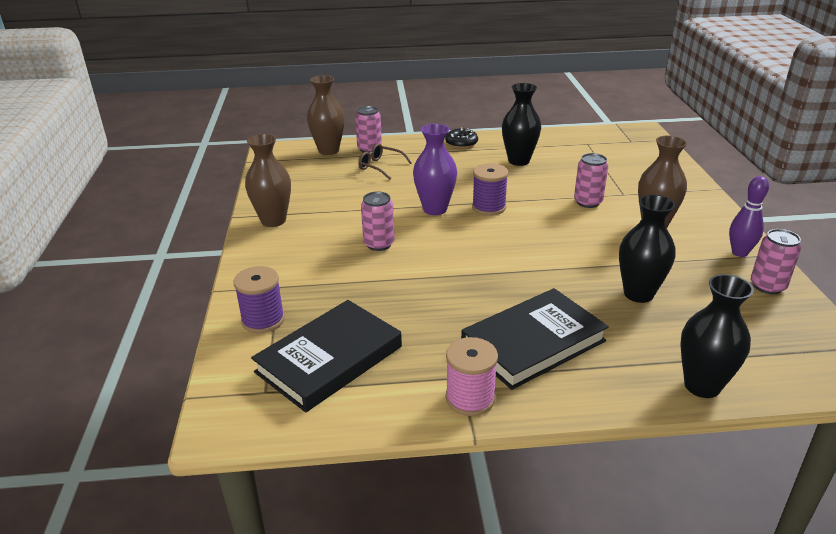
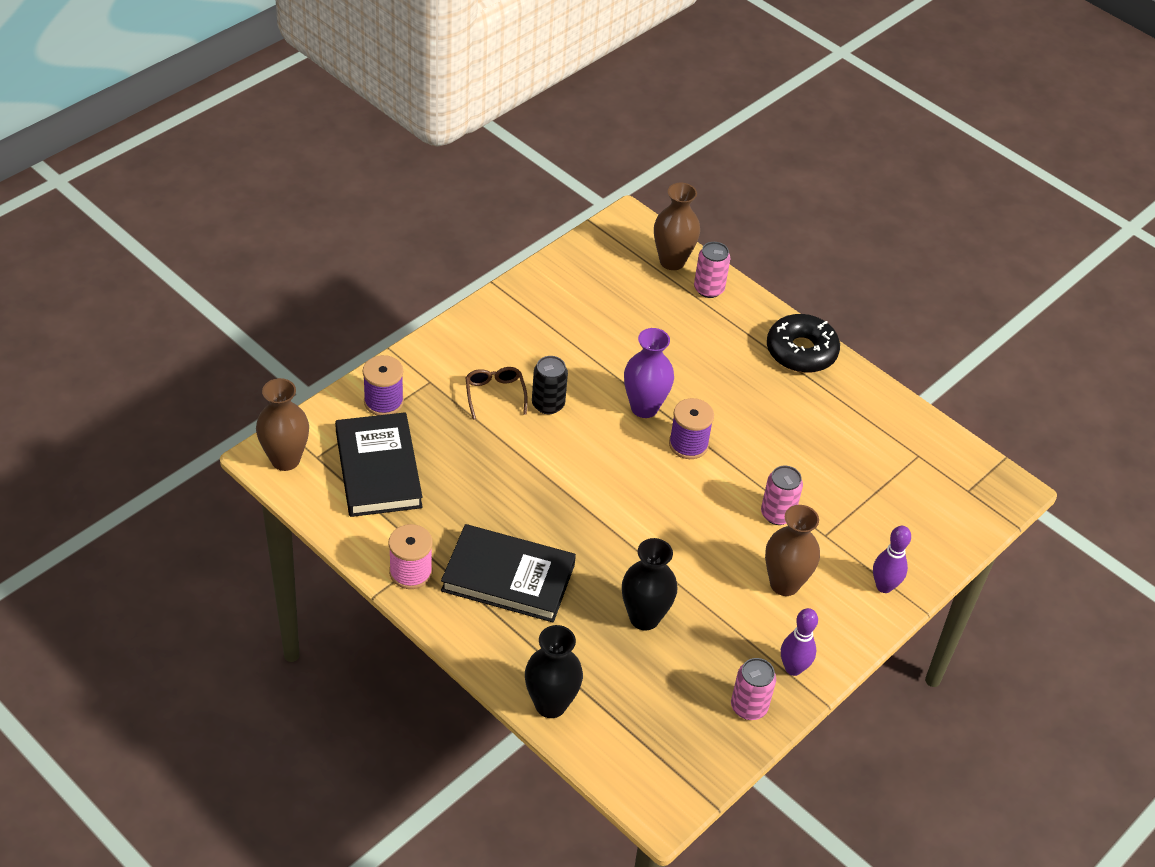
camera: 45 degrees right, 15 degrees up
(273, 220) = (512, 312): brown vase -> brown vase (285, 459)
(329, 359) = (378, 469): black book -> black book turned 75 degrees clockwise
(379, 244) = (548, 404): pink can -> black can
(380, 166) = (682, 320): brown glasses -> brown glasses (495, 394)
(461, 143) = (801, 351): black donut -> black donut, size x1.69
(518, 161) = (810, 418): black vase -> none
(687, 193) = (884, 586): none -> purple bowling pin

